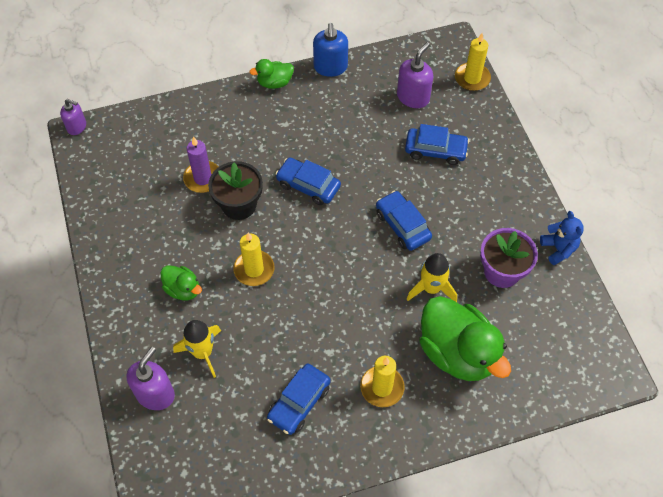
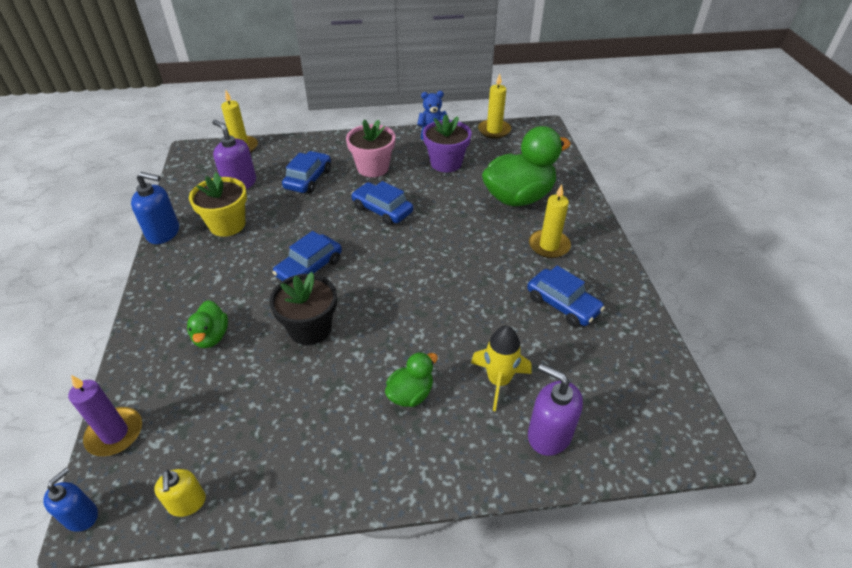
camera: 80 degrees left, 15 degrees down
(77, 127) = (81, 516): purple soap dispenser -> blue soap dispenser
(87, 177) = (187, 503): none -> yellow soap dispenser
(203, 178) = (256, 360): purple candle -> purple candle (115, 433)
(254, 269) = (400, 324): yellow candle -> yellow candle (494, 130)
(274, 83) = (154, 279): green duck -> green duck (211, 336)
(351, 108) = (227, 225): none -> yellow flower pot
(402, 225) = (382, 210): blue car -> blue car turned 60 degrees clockwise
(431, 288) = (453, 202): yellow rocket -> none
(471, 202) = (373, 168): none -> pink flower pot

